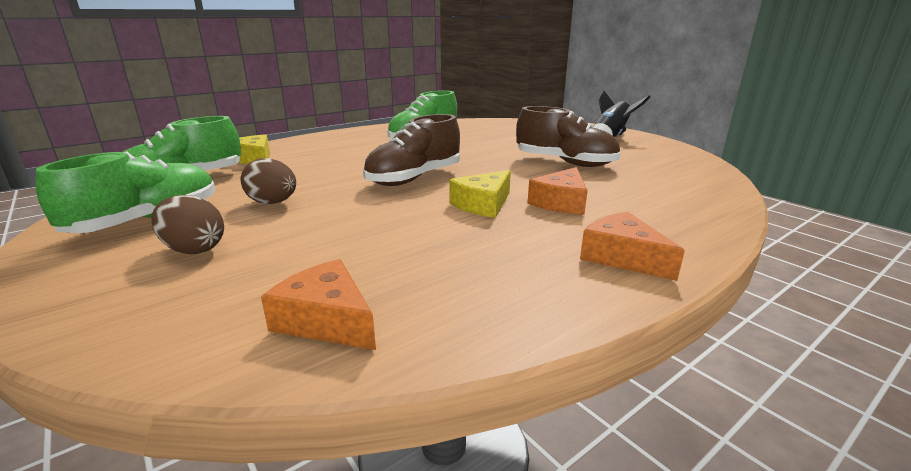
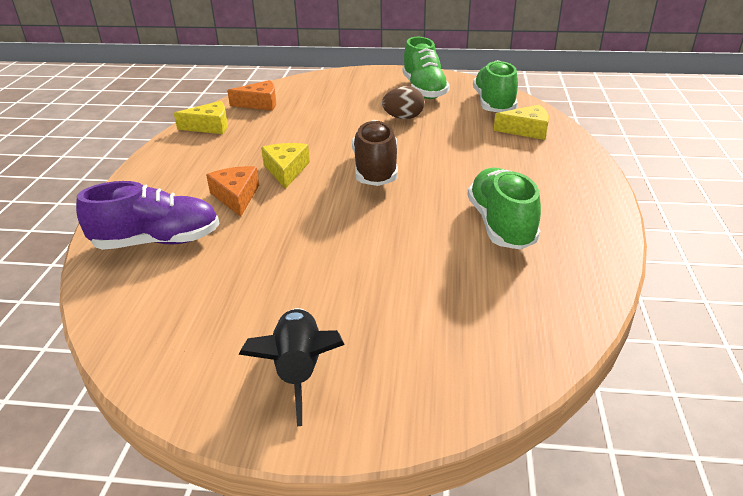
camera: 135 degrees right, 10 degrees up
(194, 249) = (366, 94): brown egg -> none
(482, 309) = (209, 126): none -> yellow cheese
(565, 163) = (291, 257): brown shoe -> none
(622, 257) = (165, 172): orange cheese -> none
(664, 198) = (157, 241): none -> purple shoe

